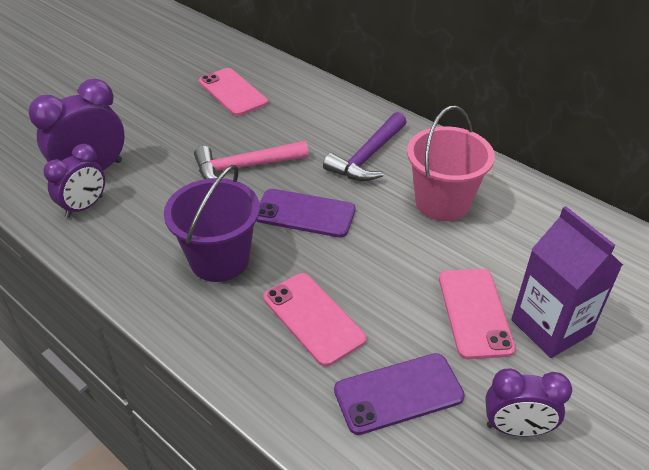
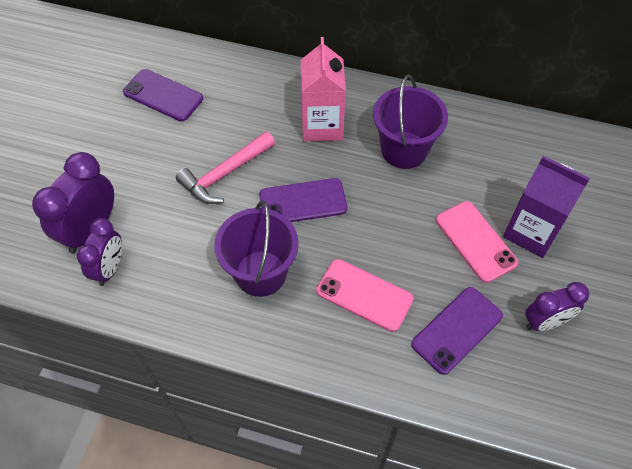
camera: 25 degrees left, 15 degrees up
(233, 92) = (163, 95): pink phone -> purple phone
(368, 157) = (322, 125): purple hammer -> pink carton
(442, 202) = (404, 150): pink bucket -> purple bucket

